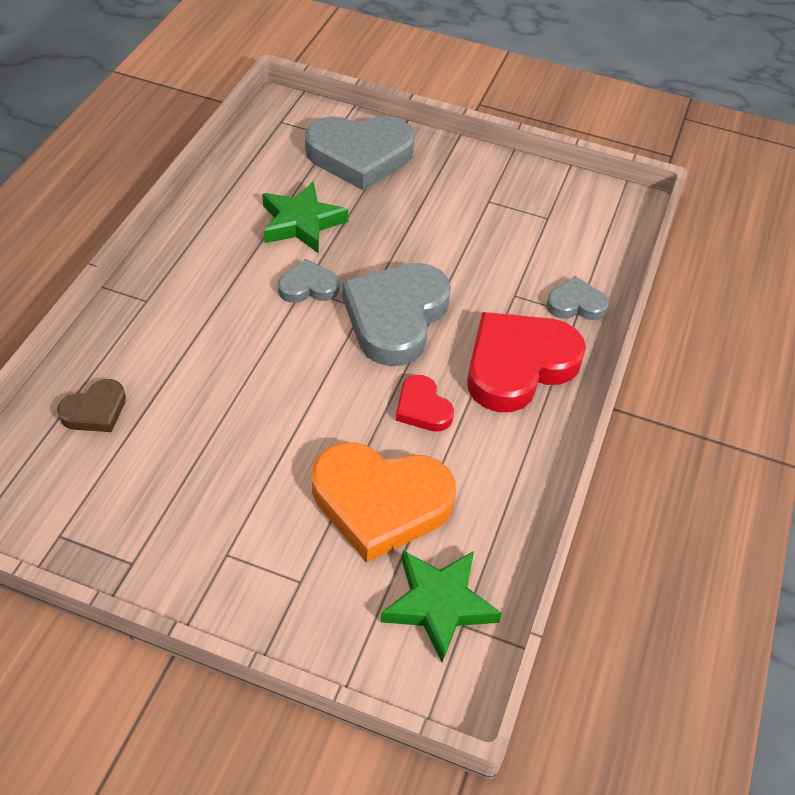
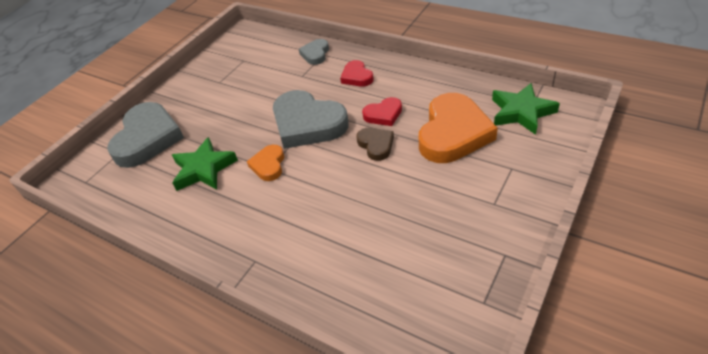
camera: 70 degrees left, 5 degrees down
(95, 411) = (365, 287): brown heart -> brown heart (376, 145)
(308, 287) = (268, 165): grey heart -> orange heart
(518, 365) = (357, 77): red heart -> red heart, size x0.50

